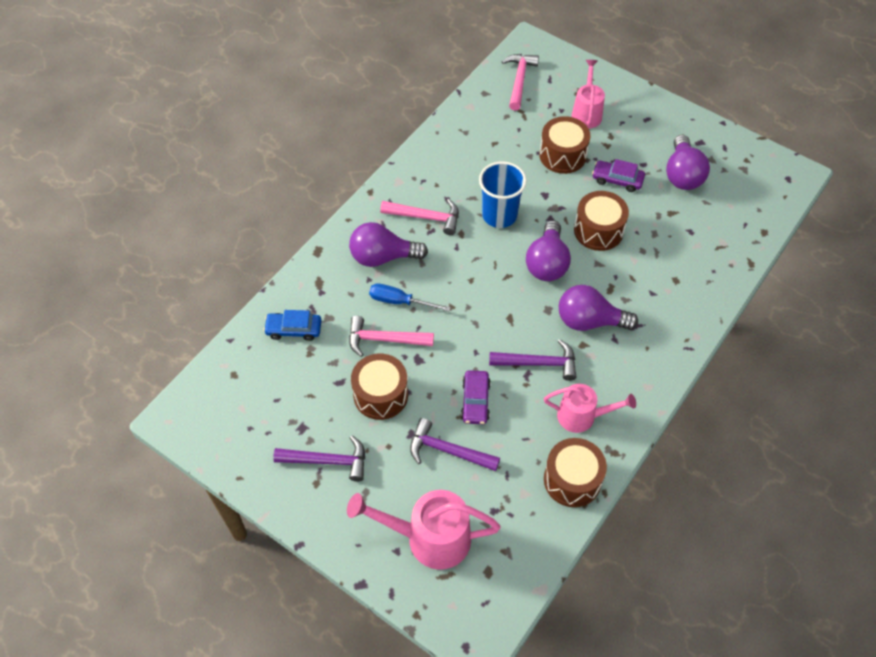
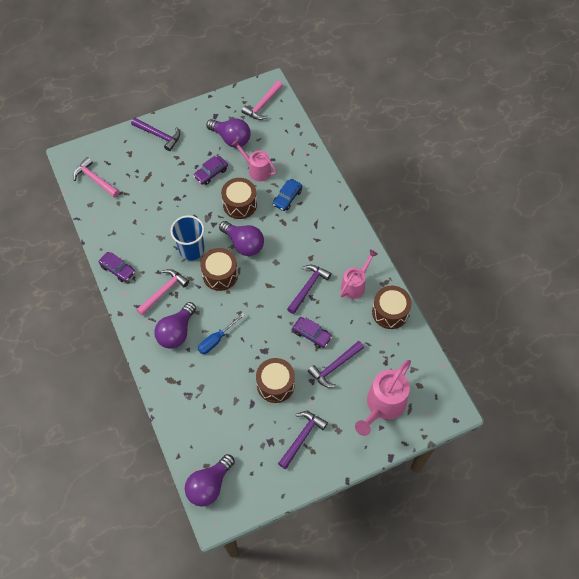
camera: 60 degrees left, 5 degrees up
(294, 329) = (196, 412): blue car -> blue car (287, 198)
(384, 339) = (238, 362): pink hammer -> pink hammer (263, 105)
(423, 160) = (118, 269): none -> purple car
(562, 155) = (172, 190): brown drum -> brown drum (220, 274)
(586, 112) = (149, 159): pink watering can -> pink watering can (256, 170)
(589, 321) = (297, 245): purple light bulb -> purple light bulb (209, 485)
(625, 104) = (159, 135): none -> purple hammer

